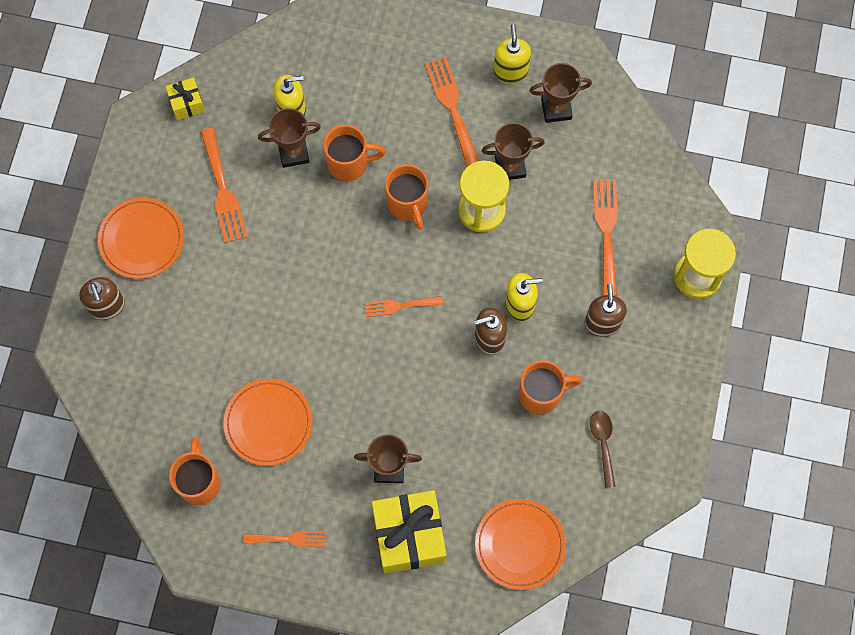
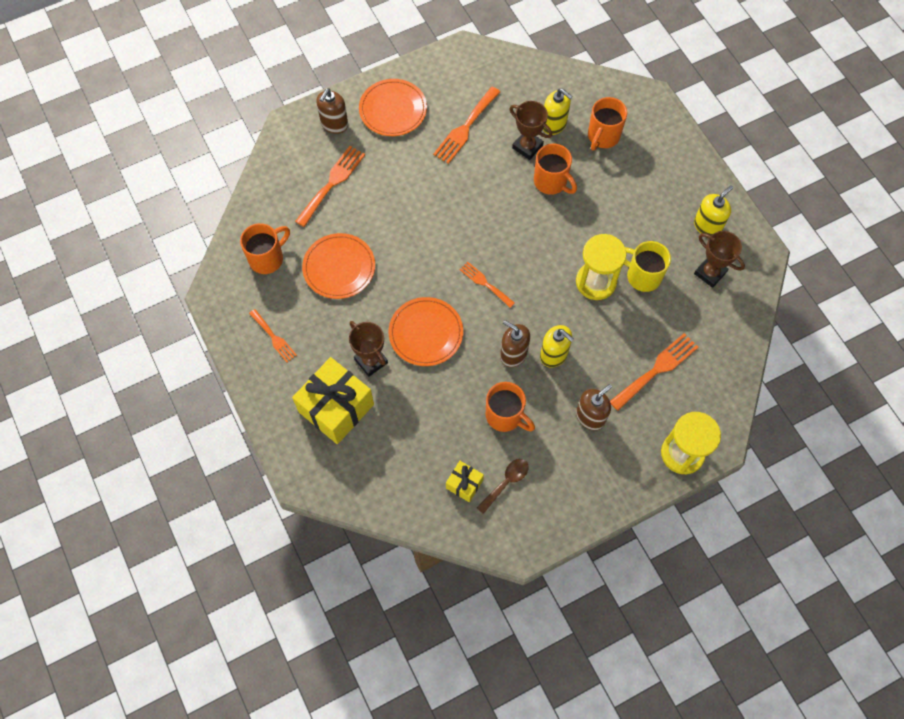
camera: 50 degrees right, 5 degrees down
(187, 104) = (501, 67): yellow gift -> yellow gift (464, 484)
(408, 204) = (557, 236): orange mug -> orange mug (603, 137)
(451, 107) = (647, 211): orange fork -> orange fork (332, 183)
(510, 166) = (642, 276): brown trophy -> yellow mug
(520, 545) = (389, 482): orange plate -> orange plate (426, 333)

